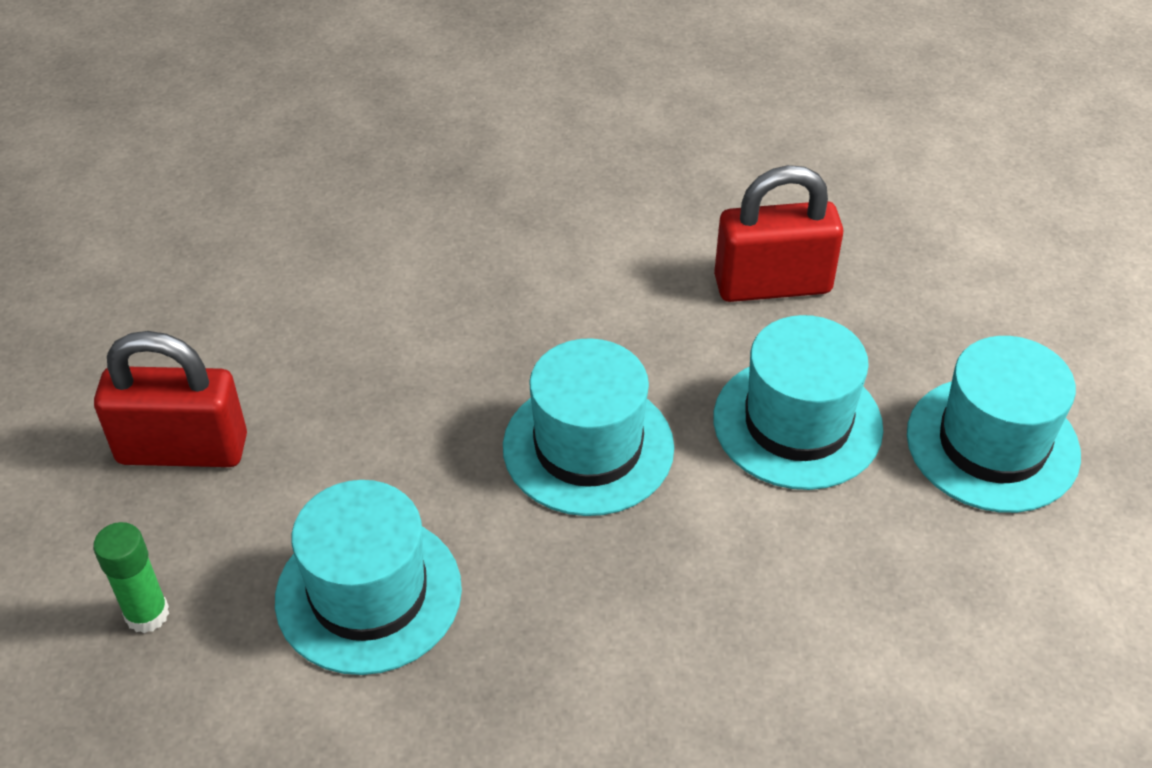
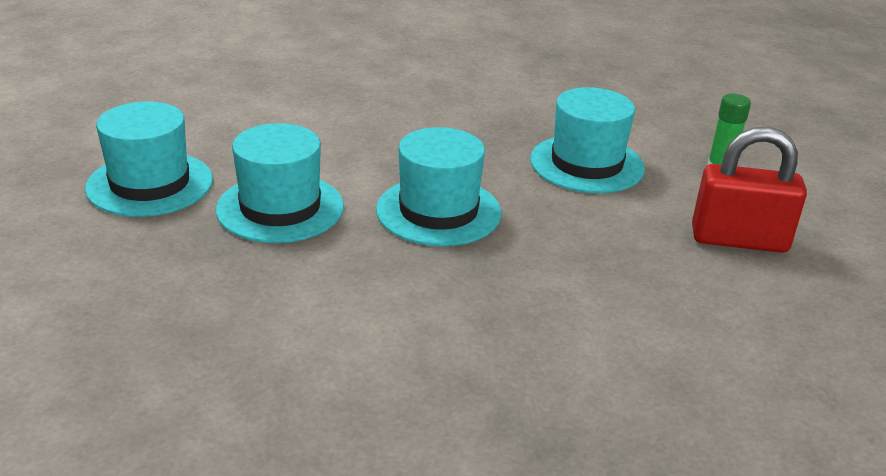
camera: 175 degrees left, 15 degrees down
(772, 285) = (243, 296): red padlock -> none

